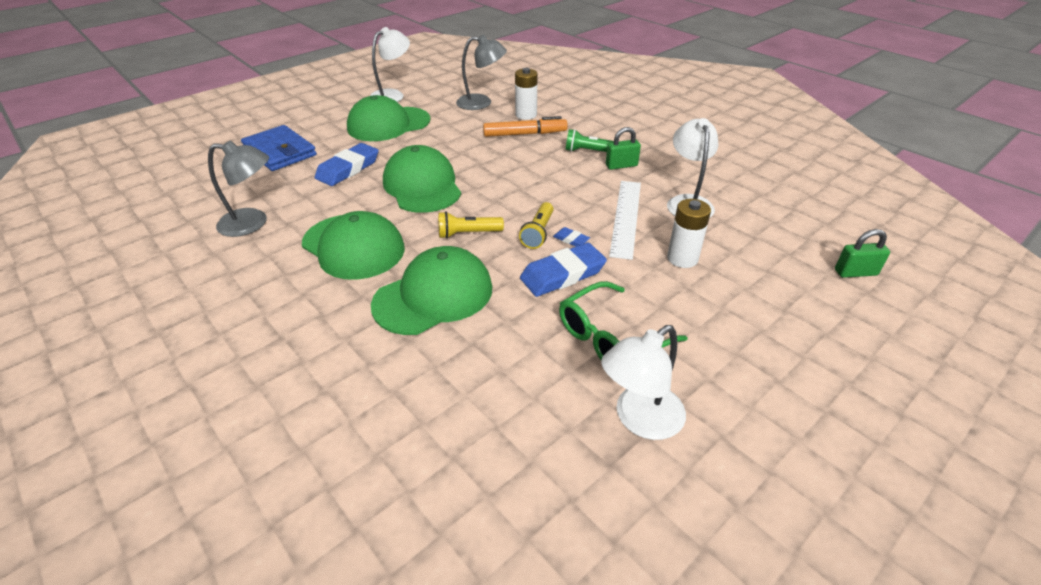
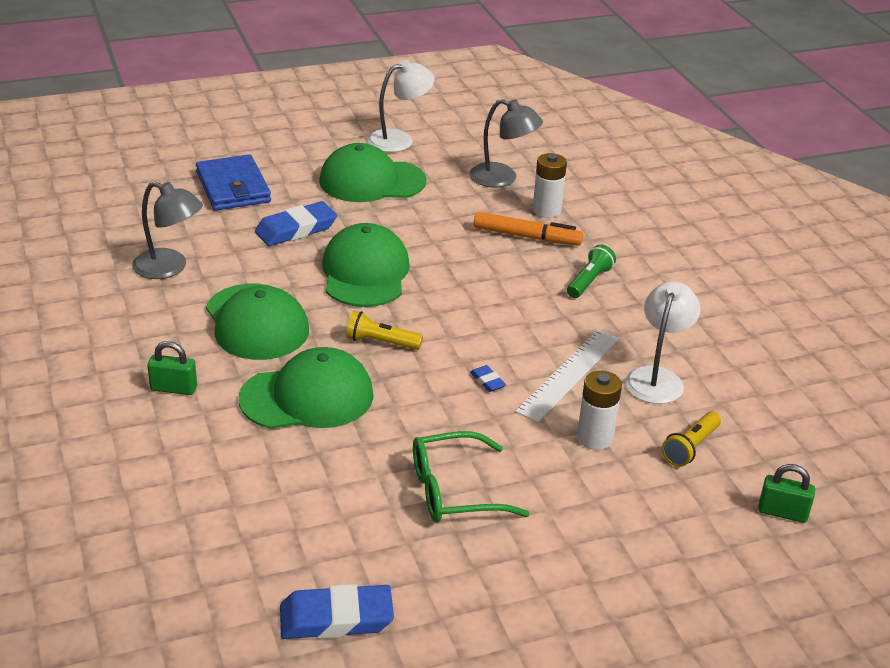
camera: 20 degrees right, 5 degrees down
(538, 233) = (457, 363): yellow flashlight -> yellow flashlight (690, 447)
(563, 274) = (451, 415): blue eraser -> blue eraser (336, 618)
(589, 151) = (589, 281): green flashlight -> green flashlight turned 90 degrees clockwise
(621, 165) = (614, 310): green padlock -> green padlock (174, 388)
(639, 419) = (427, 567): white lamp -> none

